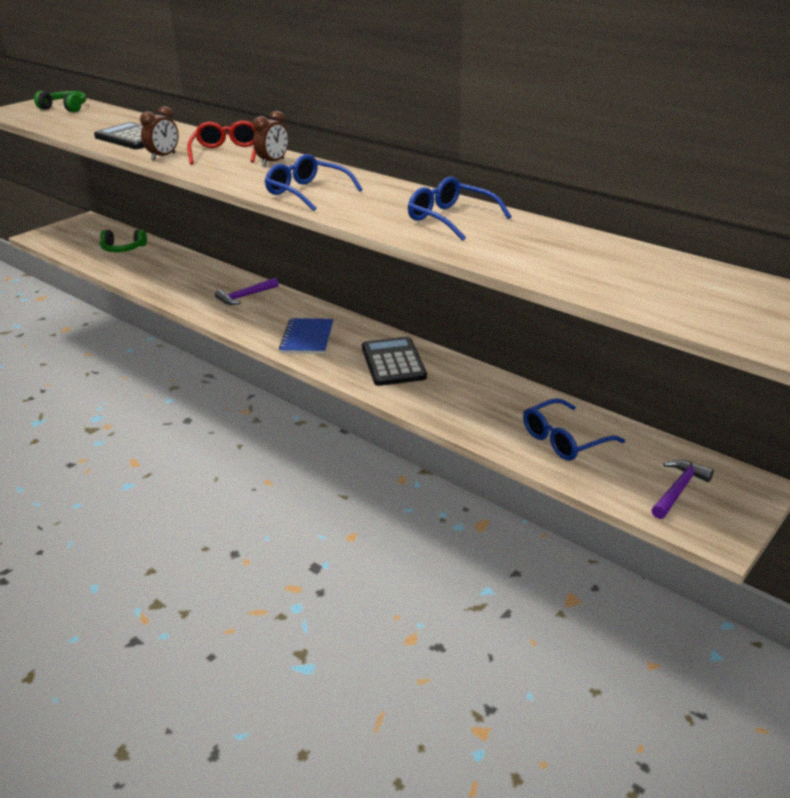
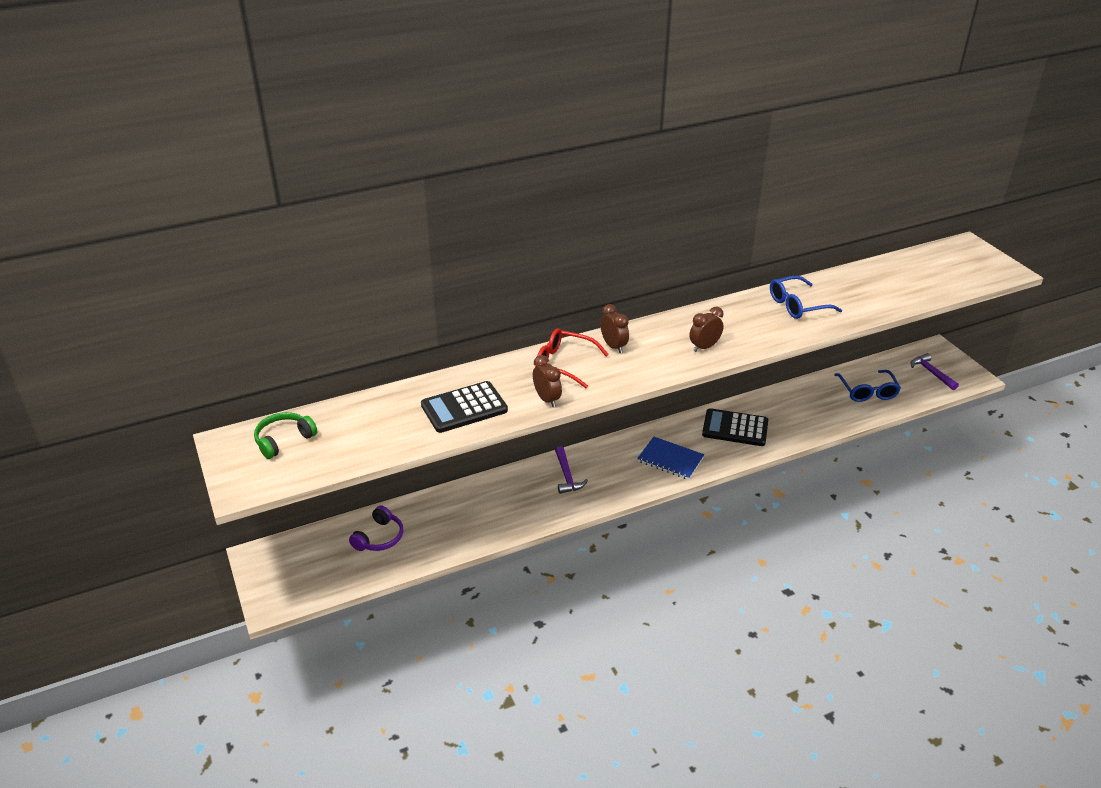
camera: 65 degrees left, 5 degrees up
(123, 248) = (379, 537): green headphones -> purple headphones
(307, 192) = (704, 347): blue glasses -> brown clock

